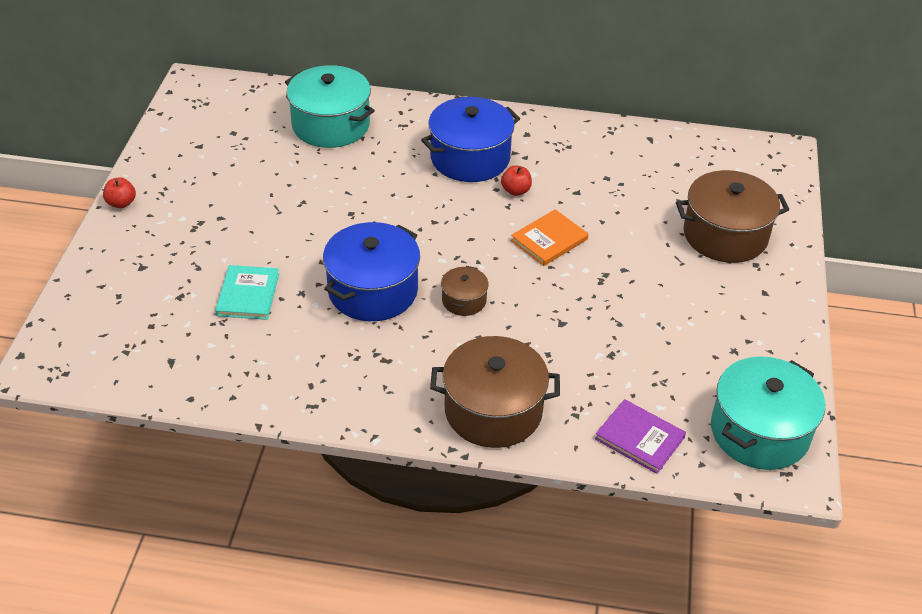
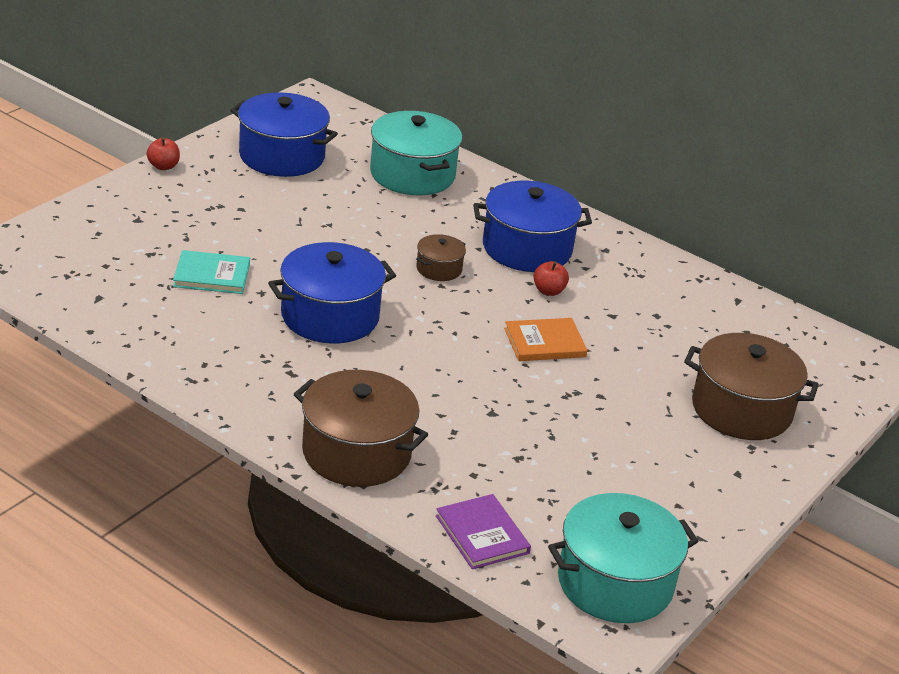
camera: 25 degrees right, 10 degrees down
(213, 151) = (282, 156): none -> blue pot
(248, 294) = (212, 275): turquoise book -> turquoise book turned 60 degrees clockwise
(464, 300) = (411, 357): brown pot -> brown pot (439, 269)

